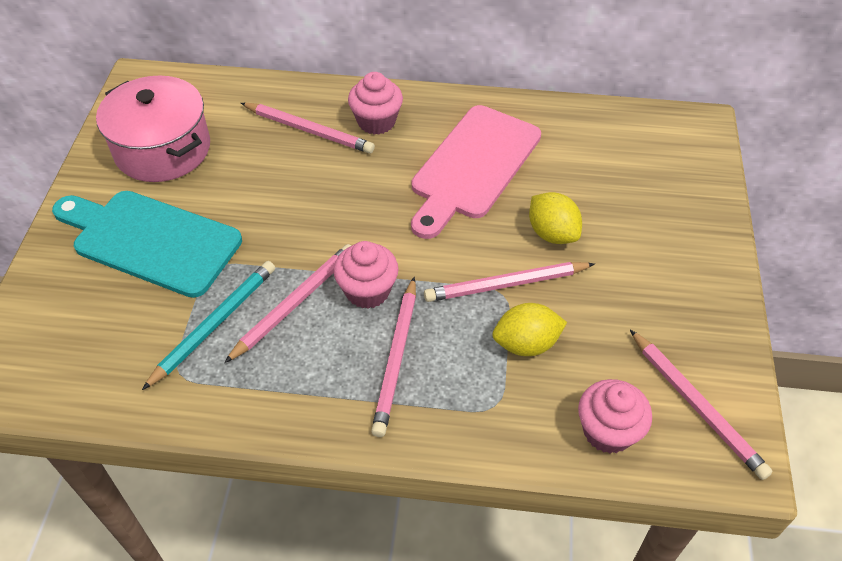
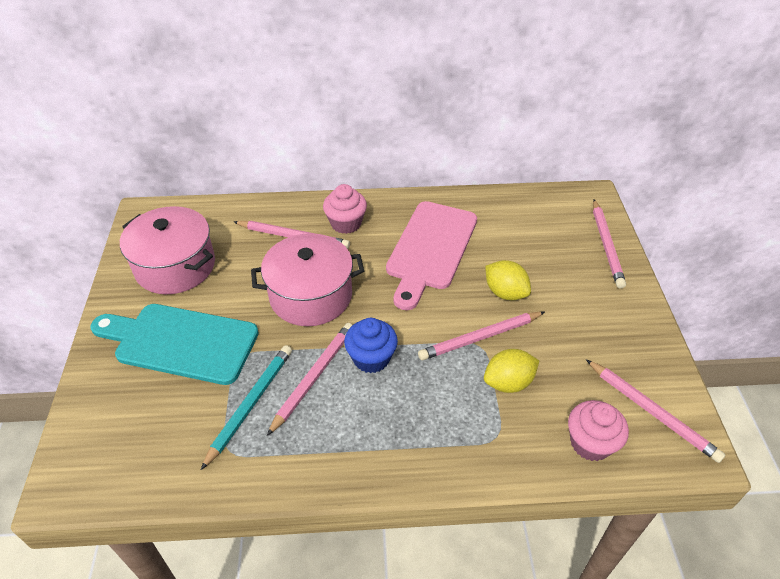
camera: 10 degrees left, 5 degrees down
(313, 205) = (311, 296): none -> pink pot
(367, 291) = (371, 358): pink cupcake -> blue cupcake
(396, 358) = (408, 410): pink pencil -> pink pencil (606, 245)

